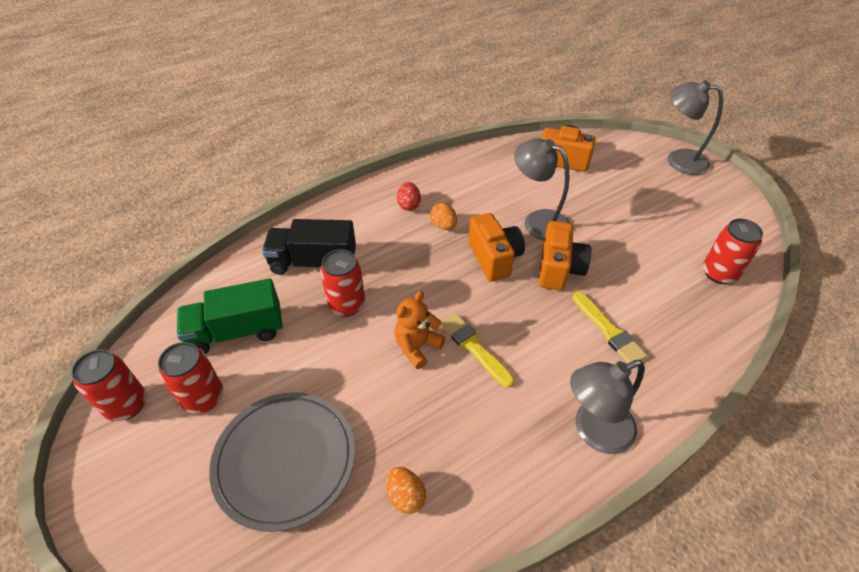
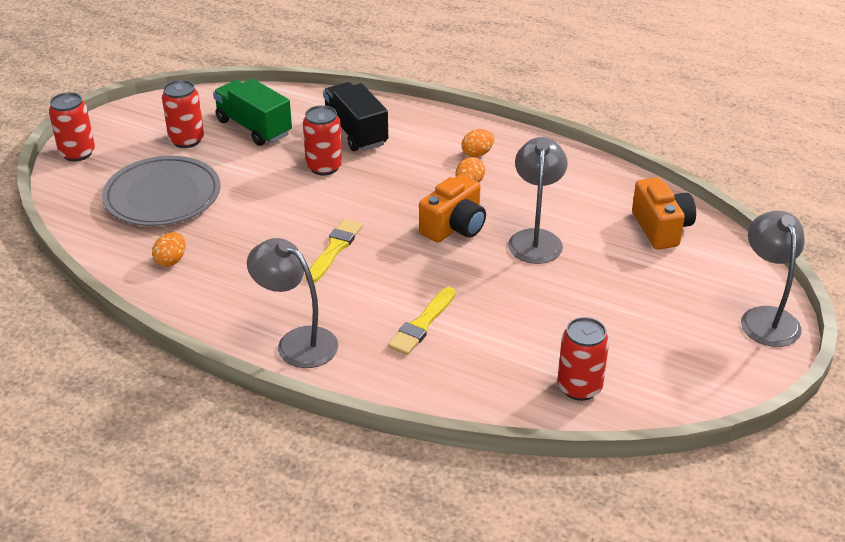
camera: 60 degrees right, 10 degrees down
(126, 405) = (158, 113): red can -> red can (77, 153)
(409, 205) = (477, 154): red egg -> orange egg
(417, 347) = (310, 218): orange teddy bear -> none
(559, 269) = (478, 271): orange camera -> none

